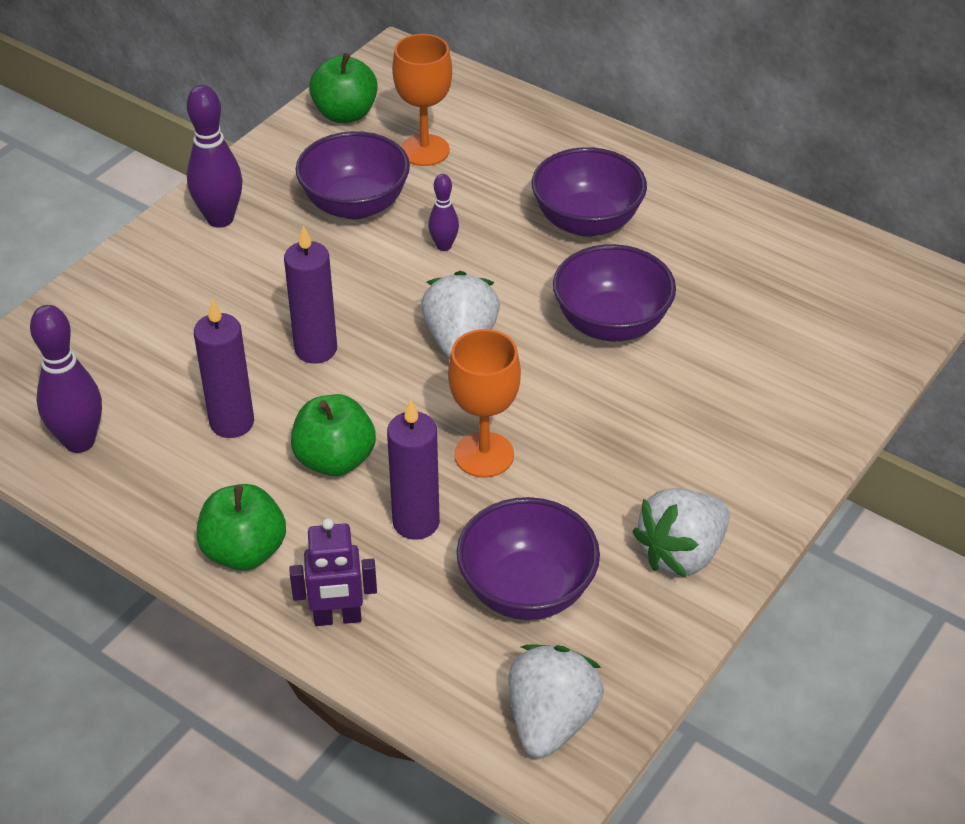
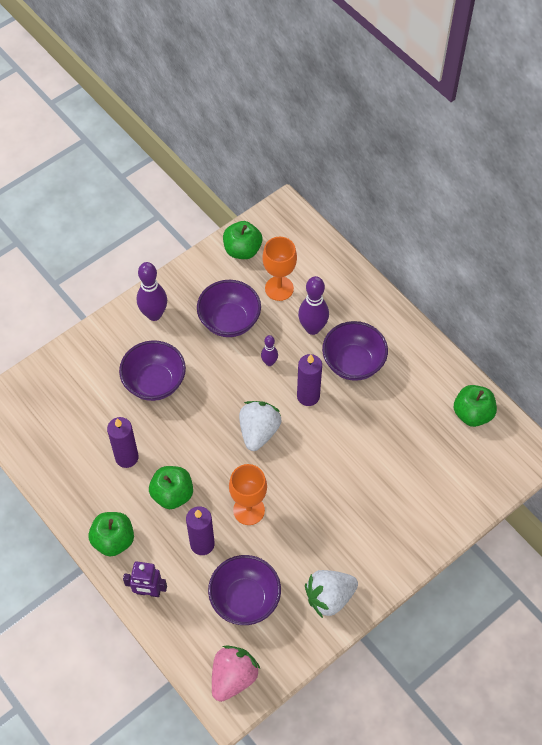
camera: 15 degrees right, 15 degrees up
(79, 441) = (48, 451): purple bowling pin -> purple bowling pin (312, 328)
(316, 349) = (181, 419): purple candle -> purple candle (308, 396)
(550, 720) = (233, 677): white strawberry -> pink strawberry
(611, 323) = (343, 439): purple bowl -> purple bowl (154, 382)
(812, 250) = (472, 414): none -> green apple

